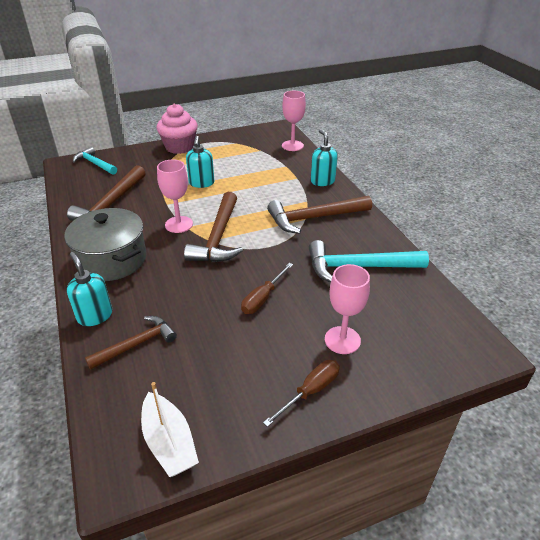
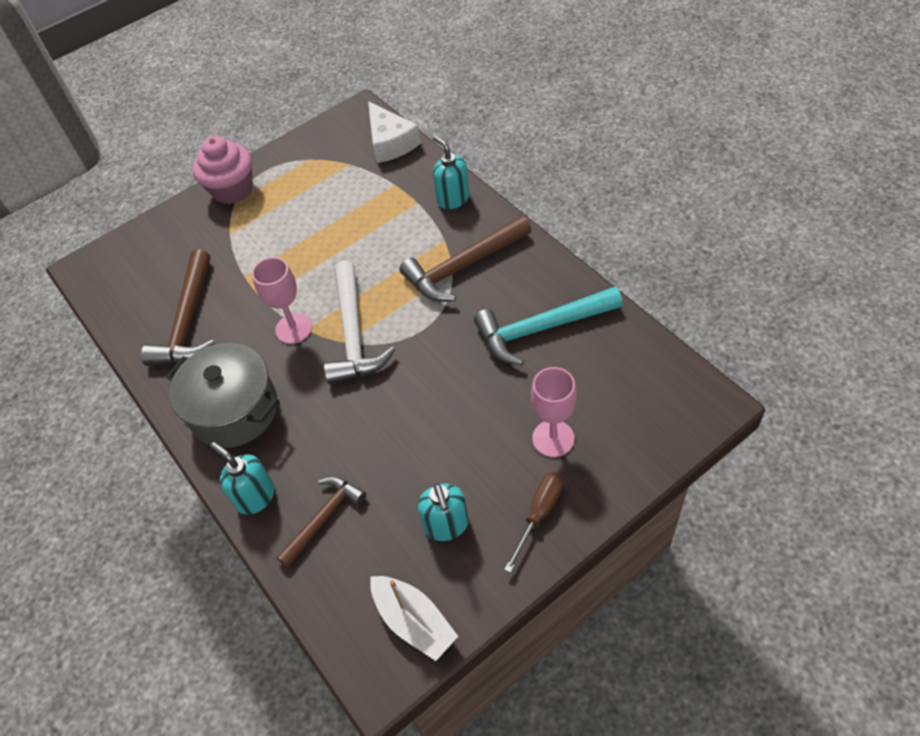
camera: 10 degrees left, 15 degrees up
(95, 164) = (126, 255): turquoise hammer -> none
(201, 183) = (293, 249): turquoise soap dispenser -> turquoise soap dispenser (446, 525)
(218, 237) = (353, 334): brown hammer -> white hammer
(263, 298) = (444, 409): brown screwdriver -> none
(292, 146) = (390, 143): pink goblet -> white cheese

